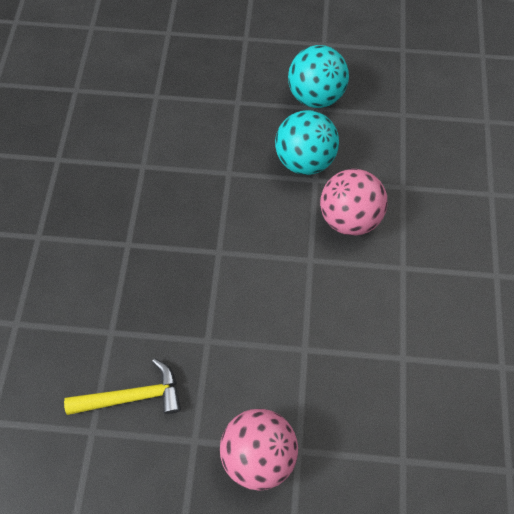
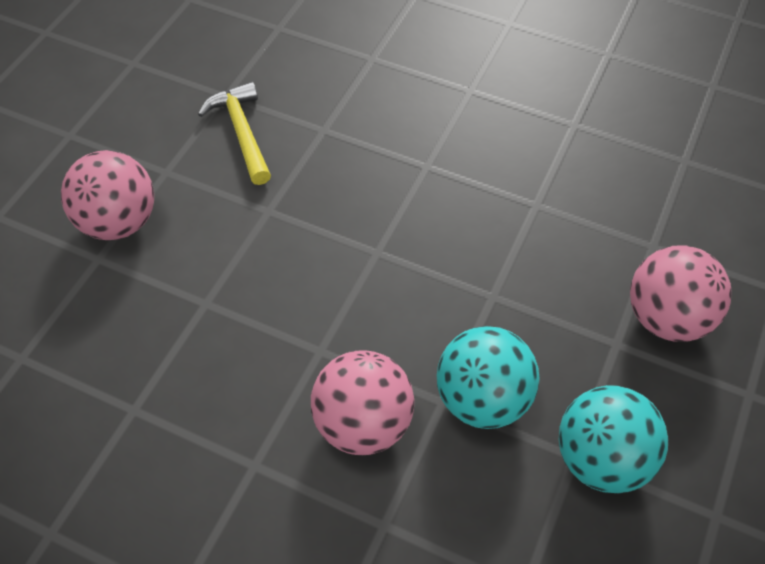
camera: 110 degrees right, 10 degrees down
(132, 396) = (242, 132): yellow hammer -> yellow hammer turned 150 degrees clockwise
(209, 81) = (667, 318): none -> pink ball

